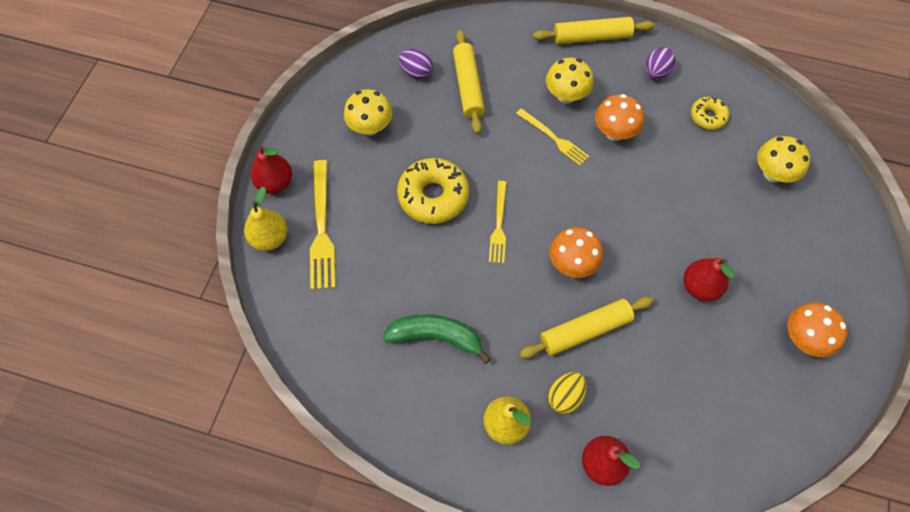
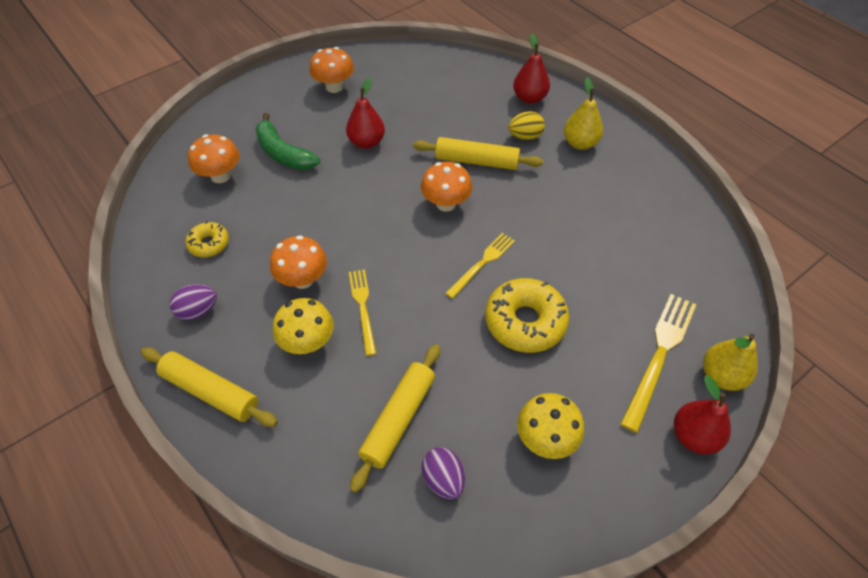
camera: 145 degrees left, 10 degrees down
(436, 337) = (598, 214): green banana -> green banana (283, 153)
(773, 173) = (220, 176): yellow mushroom -> orange mushroom

